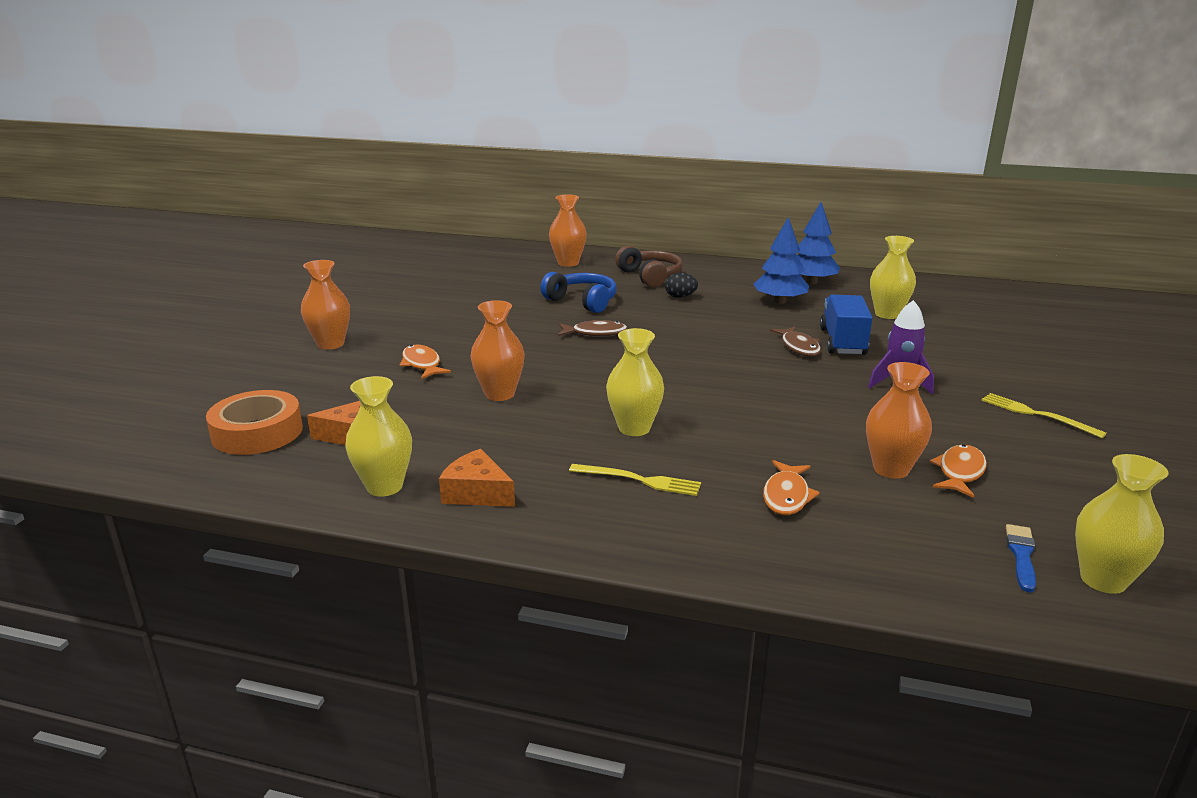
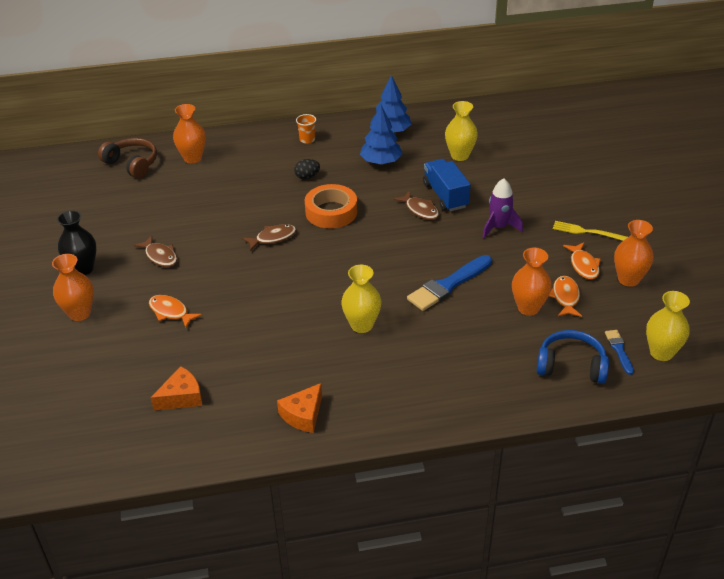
camera: 25 degrees left, 15 degrees up
(257, 432) = (109, 419): orange tape -> orange tape (331, 212)
(373, 314) = (83, 269): none -> black vase
(384, 486) = (241, 432): yellow vase -> none
(459, 321) = (160, 256): none -> brown fish
(477, 493) = (303, 415): orange cheese -> orange cheese turned 60 degrees counterclockwise
(499, 394) = (251, 323): orange vase -> orange vase (628, 279)
(582, 301) = (238, 204): blue headphones -> blue headphones (571, 365)
(639, 480) = (393, 369): yellow fork -> none
(650, 276) = (269, 158): brown headphones -> brown headphones (132, 164)
(705, 271) = (307, 139): none -> orange cup
(784, 419) = (448, 285): none -> blue brush
(787, 496) = (483, 350): orange fish -> orange fish (583, 265)

